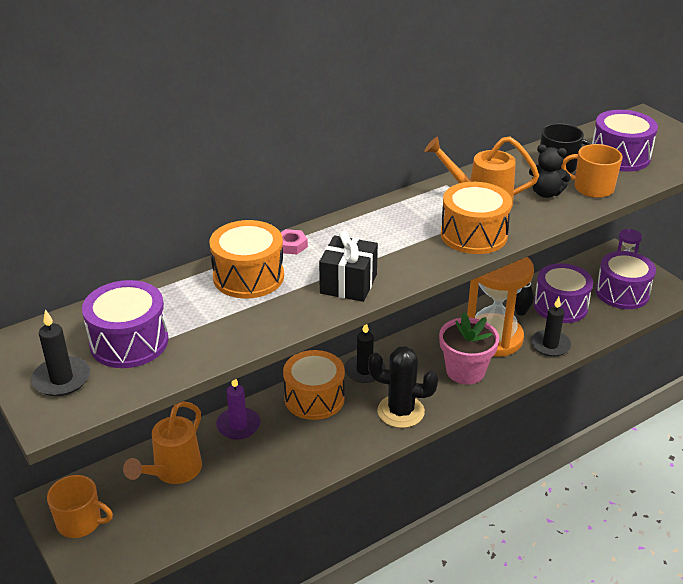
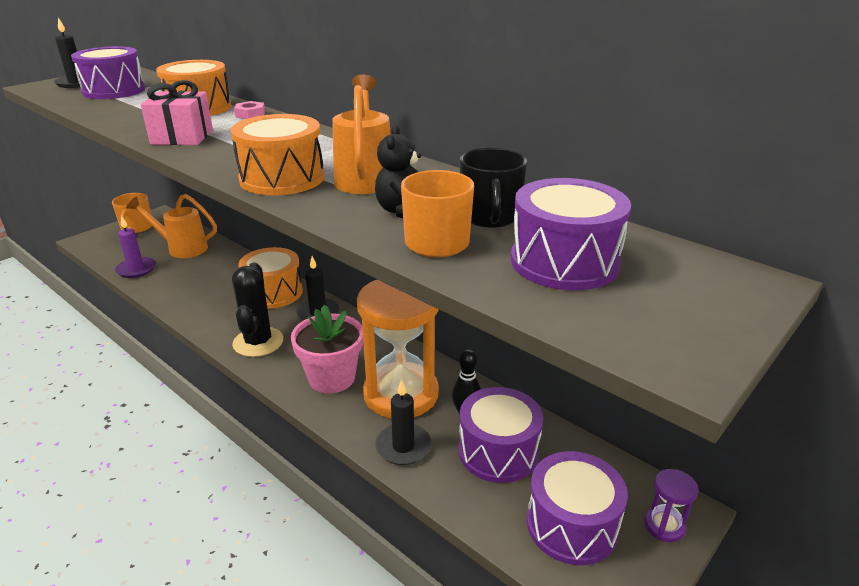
camera: 75 degrees right, 5 degrees down
(238, 425) = (235, 264): purple candle -> purple candle (136, 269)
(348, 284) = (182, 137): black gift -> pink gift

